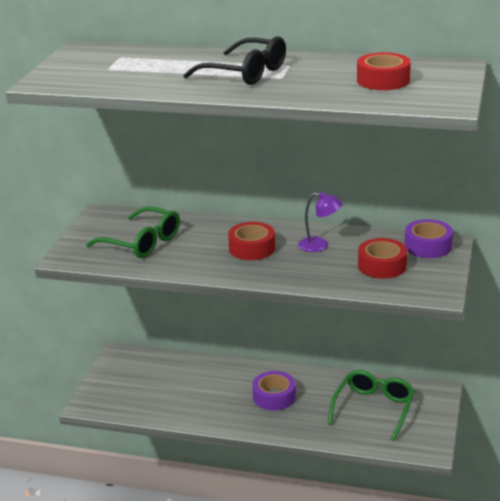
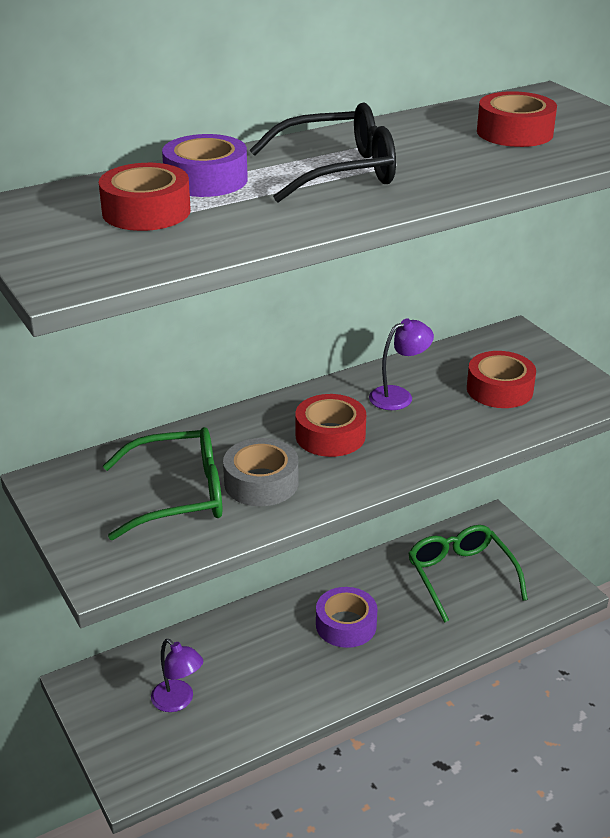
camera: 45 degrees left, 5 degrees up
(127, 66) = (146, 211): none -> red tape
(148, 384) = (178, 701): none -> purple lamp
(185, 253) = (261, 482): none -> grey tape
(428, 246) = (503, 346): purple tape -> purple tape (206, 180)

